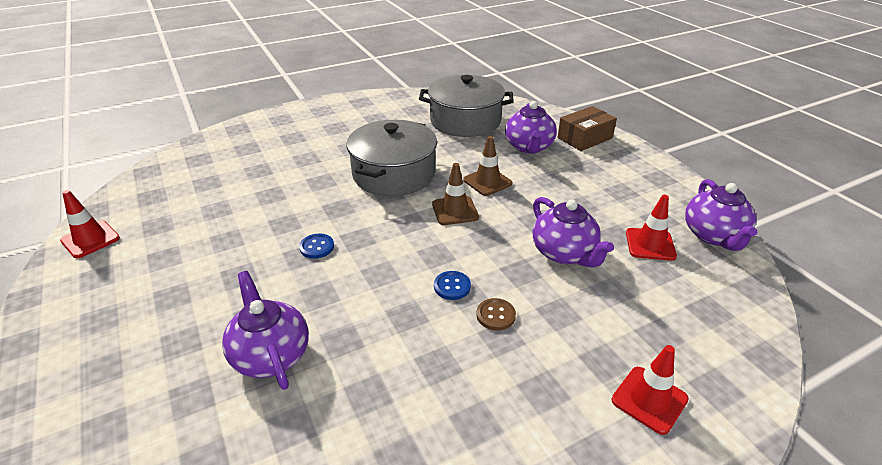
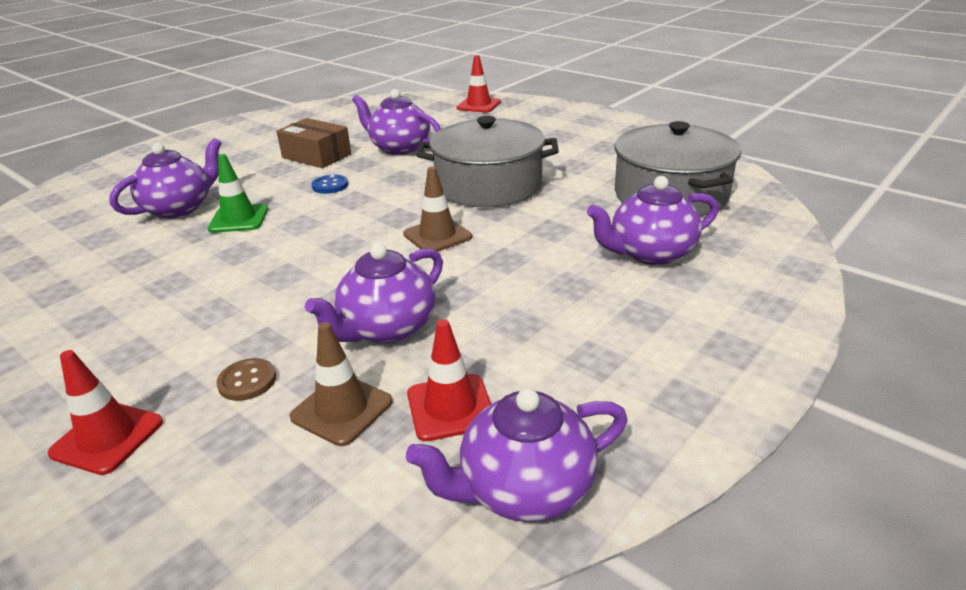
camera: 70 degrees right, 5 degrees down
(90, 239) = (303, 112): red traffic cone -> red traffic cone (478, 105)
(274, 198) = (399, 148): none -> purple teapot
(338, 311) = (239, 219): none -> green traffic cone
(452, 286) = (291, 265): blue button -> none
(487, 182) = (521, 242): brown traffic cone -> brown traffic cone (342, 409)
(495, 315) = (247, 301): brown button -> brown button (247, 381)
(584, 138) = (743, 297): brown box -> brown box (317, 156)

